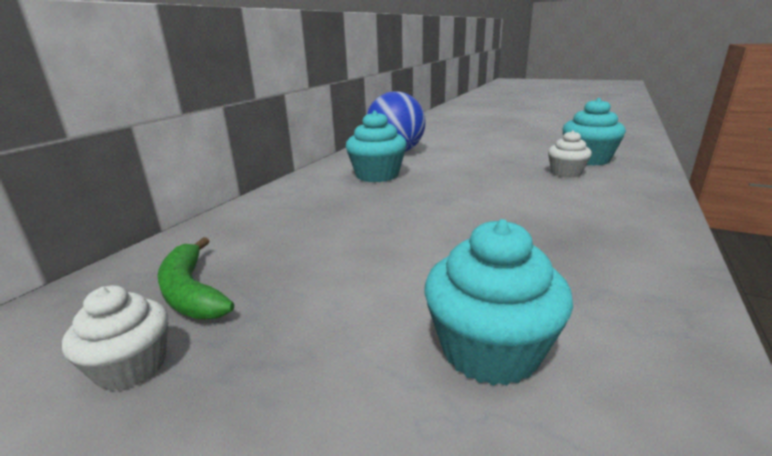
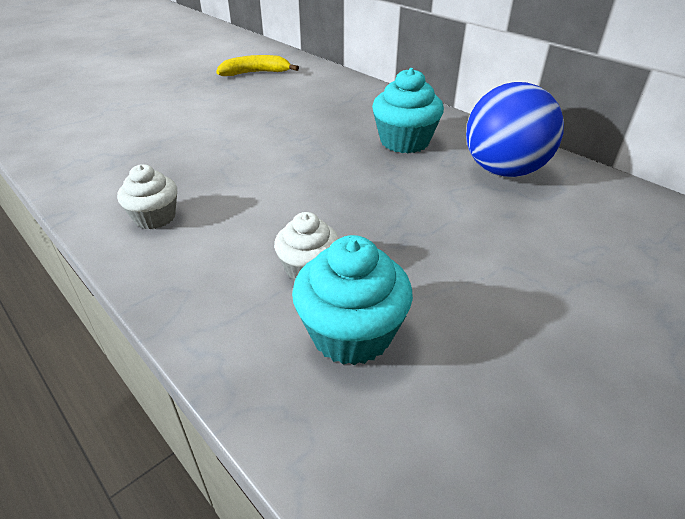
camera: 110 degrees right, 15 degrees up
(131, 366) = (212, 66): white cupcake -> white cupcake (155, 217)
(191, 292) = (255, 73): green banana -> yellow banana
(490, 350) = (124, 122): turquoise cupcake -> none

